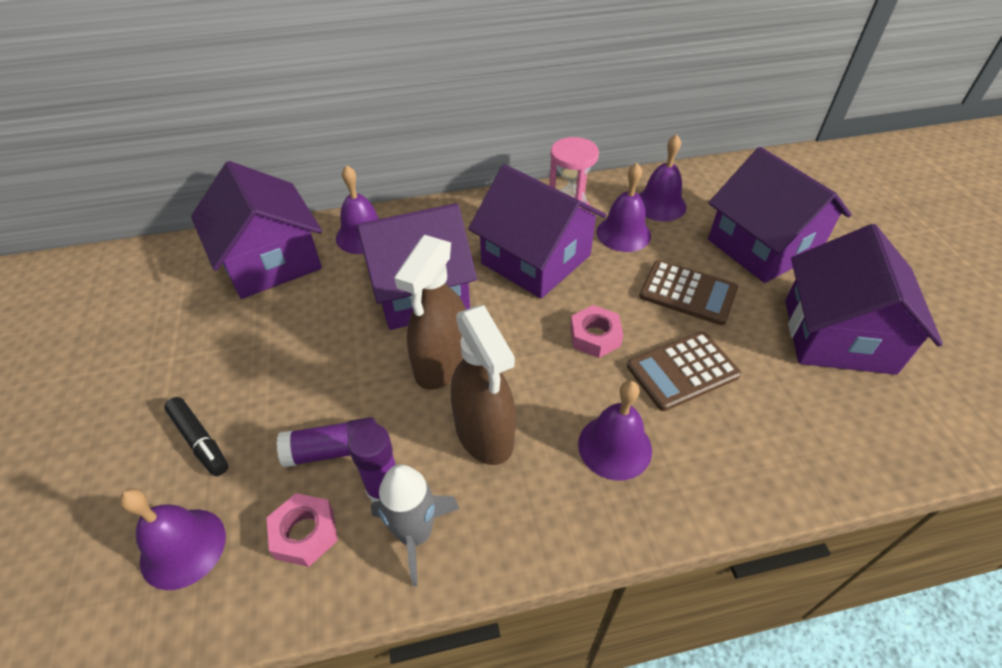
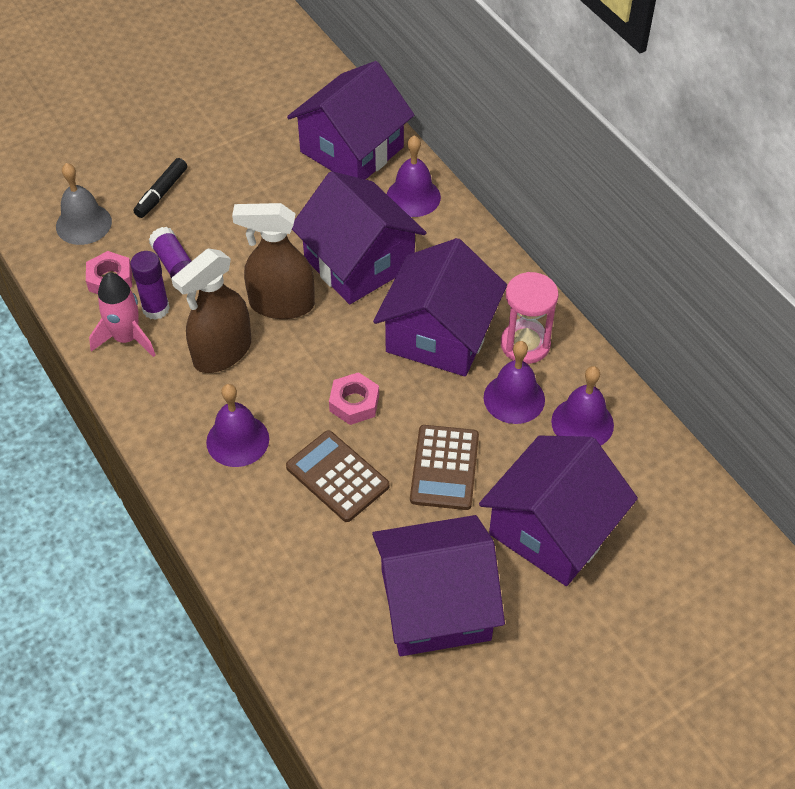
camera: 70 degrees right, 5 degrees up
(183, 548) = (83, 224): purple bell -> grey bell
(415, 534) = (126, 338): grey rocket -> pink rocket

